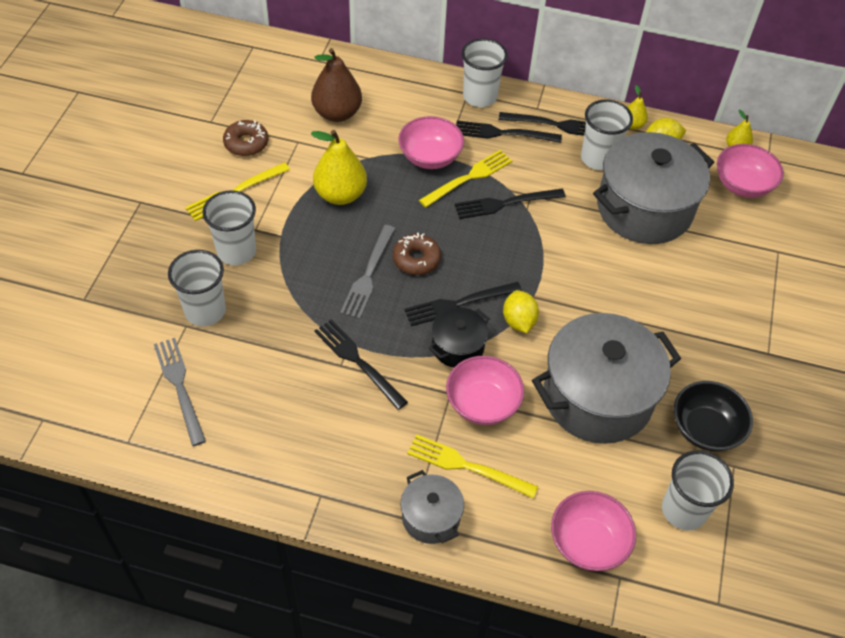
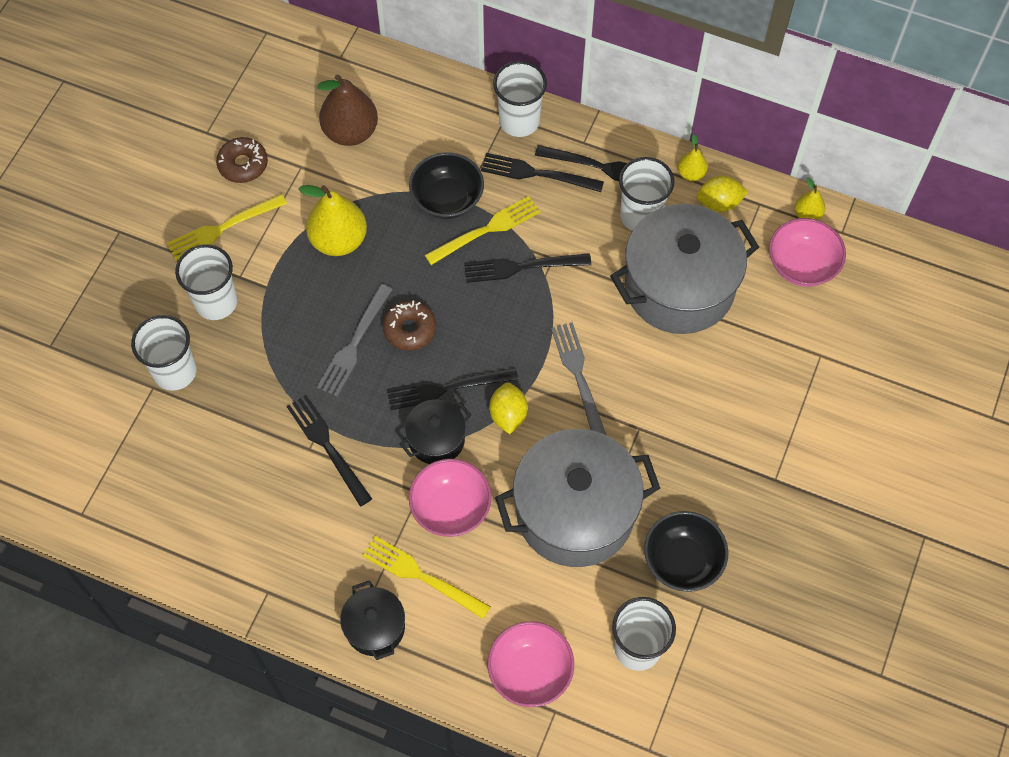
camera: 10 degrees right, 10 degrees up
(179, 386) = (139, 457): grey fork -> grey fork (578, 376)
(430, 157) = (447, 199): pink bowl -> black bowl
(431, 517) = (375, 627): grey pot -> black pot

